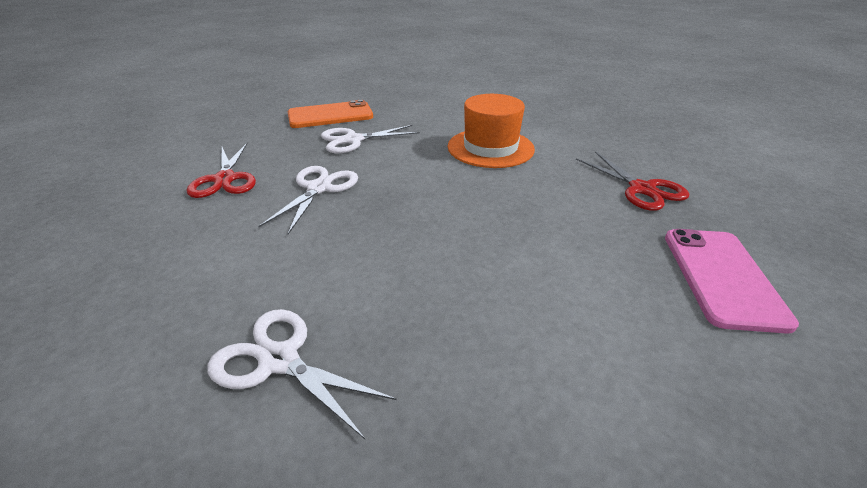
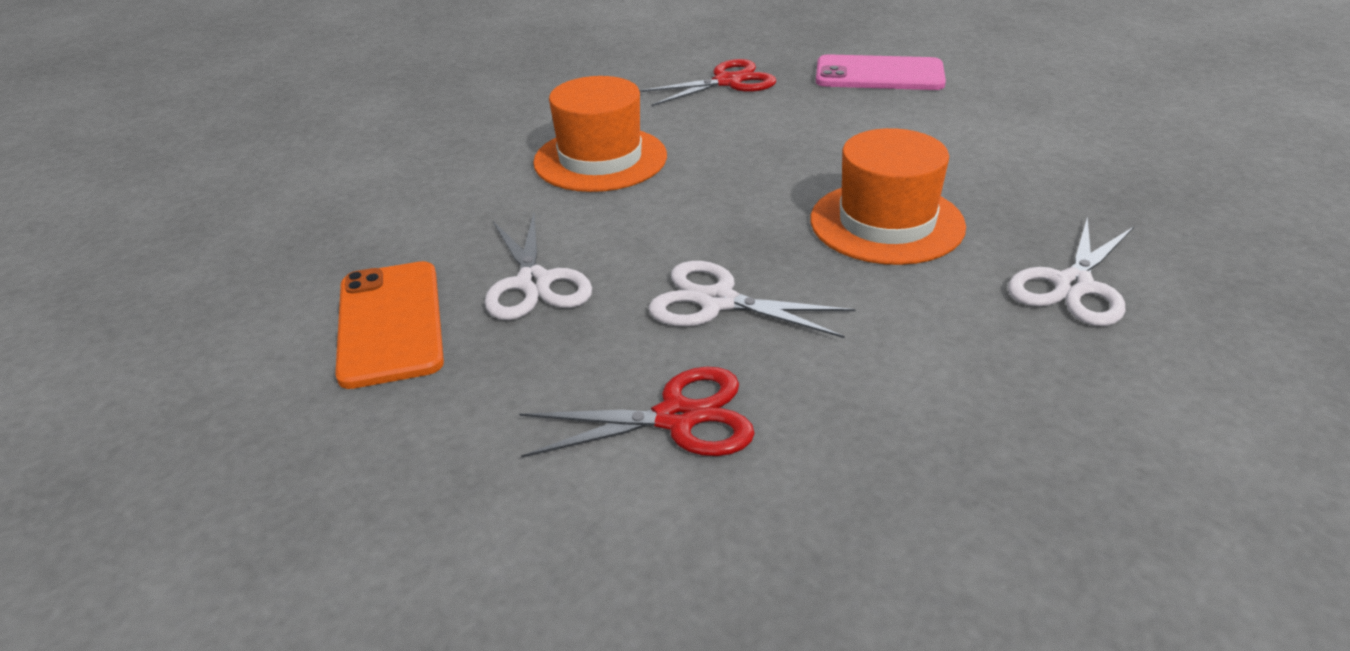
camera: 85 degrees left, 0 degrees up
(402, 258) = (886, 223): none -> orange hat

